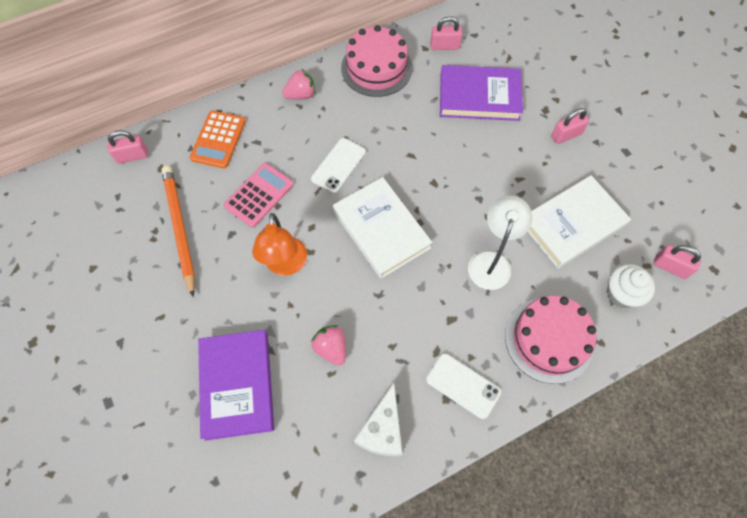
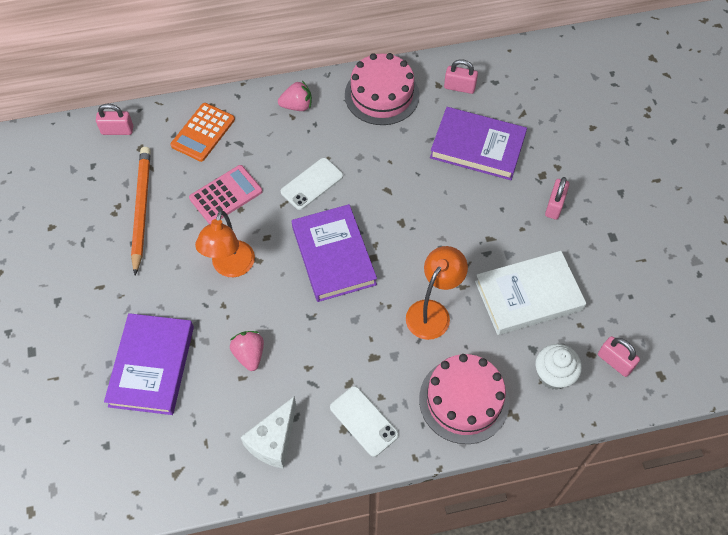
camera: 15 degrees right, 5 degrees down
(381, 230) = (333, 256): white book -> purple book
(491, 261) = (433, 312): white lamp -> orange lamp
(566, 135) = (554, 205): pink padlock -> pink padlock turned 60 degrees counterclockwise

